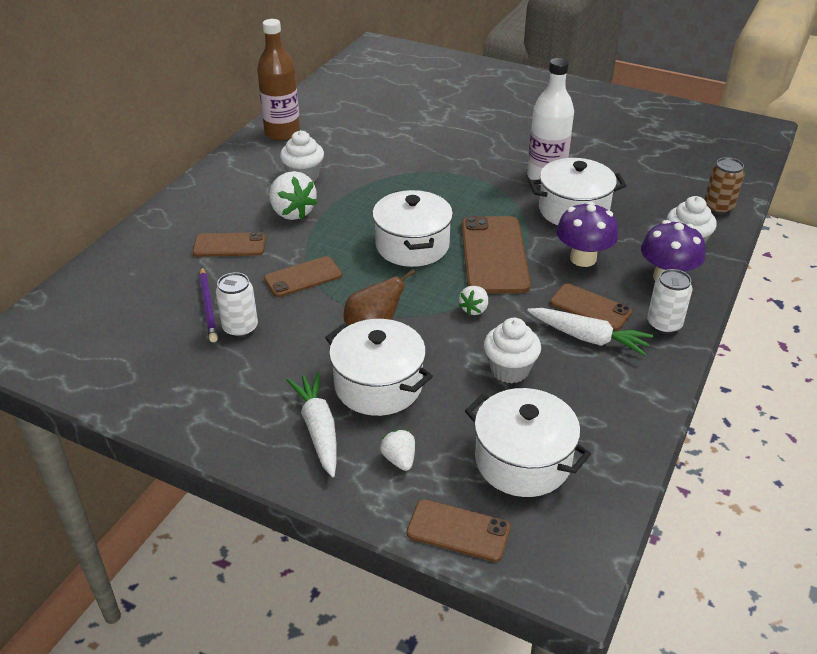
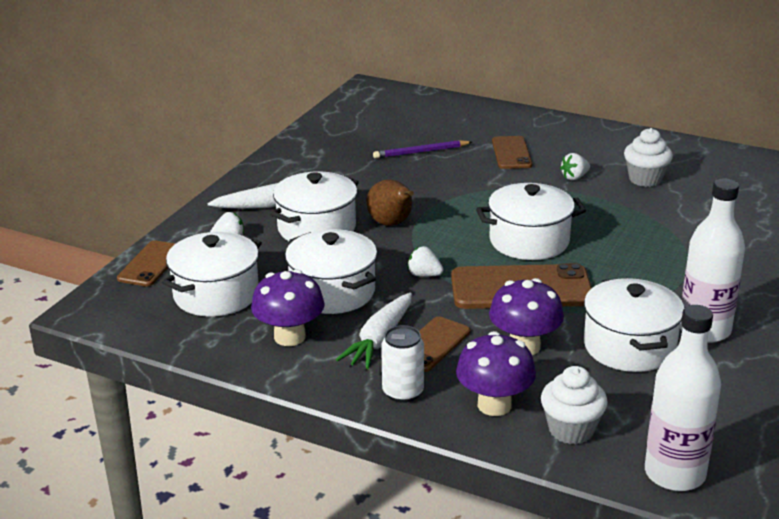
camera: 90 degrees right, 10 degrees down
(240, 328) = (392, 167): white can -> none
(282, 133) = (733, 163): brown bottle -> none
(292, 212) = (574, 177): white strawberry -> white strawberry, size x0.55
(303, 277) = (467, 188): brown phone -> none
(509, 370) = (332, 292): white cupcake -> white pot
(594, 397) = (289, 337): none -> purple mushroom
(718, 208) = (674, 474): brown can -> white bottle

